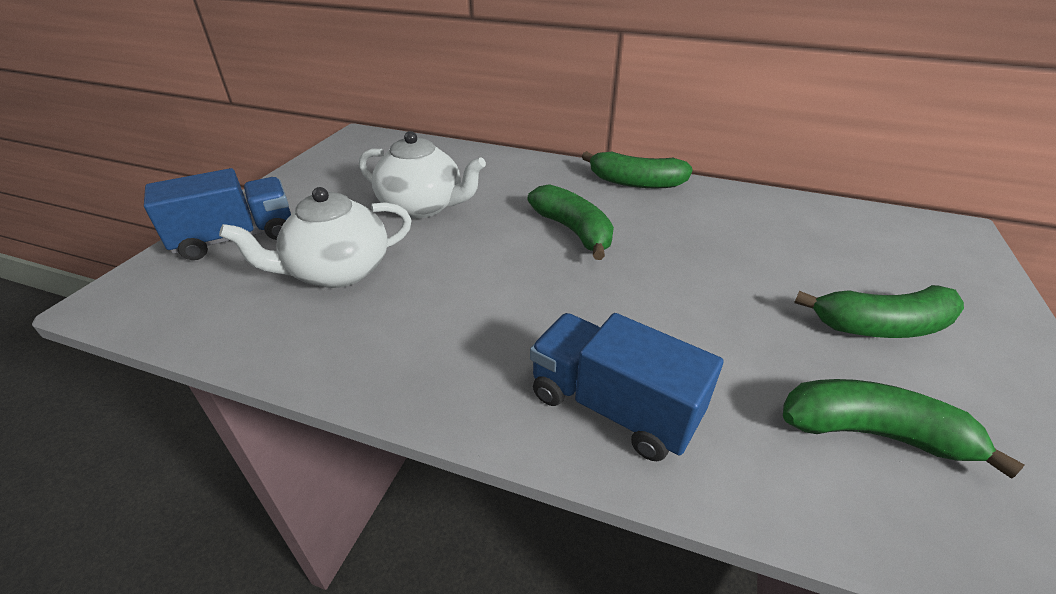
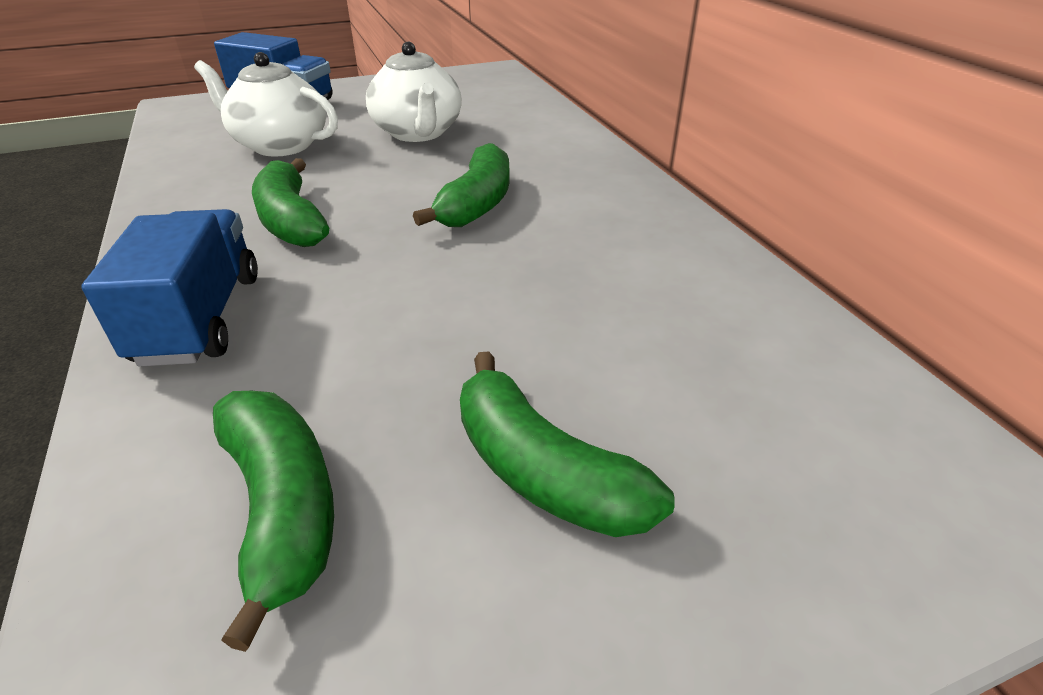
camera: 50 degrees right, 0 degrees up
(635, 182) = (640, 200): green banana -> green banana (291, 220)

